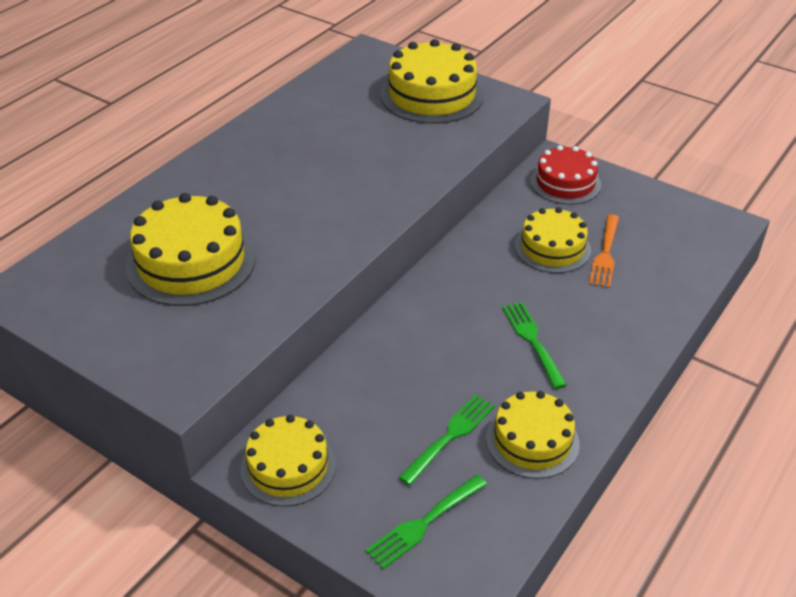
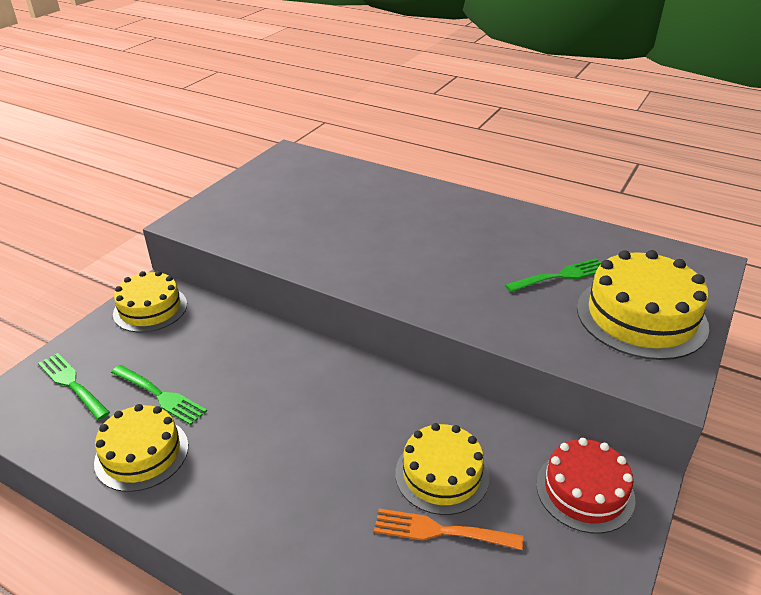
camera: 85 degrees right, 5 degrees down
(191, 262) = (322, 208): yellow cake -> none
(532, 340) = (280, 454): green fork -> green fork (561, 276)

